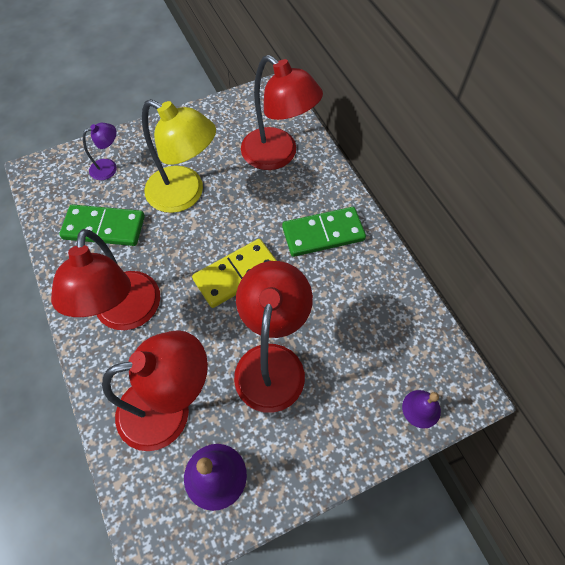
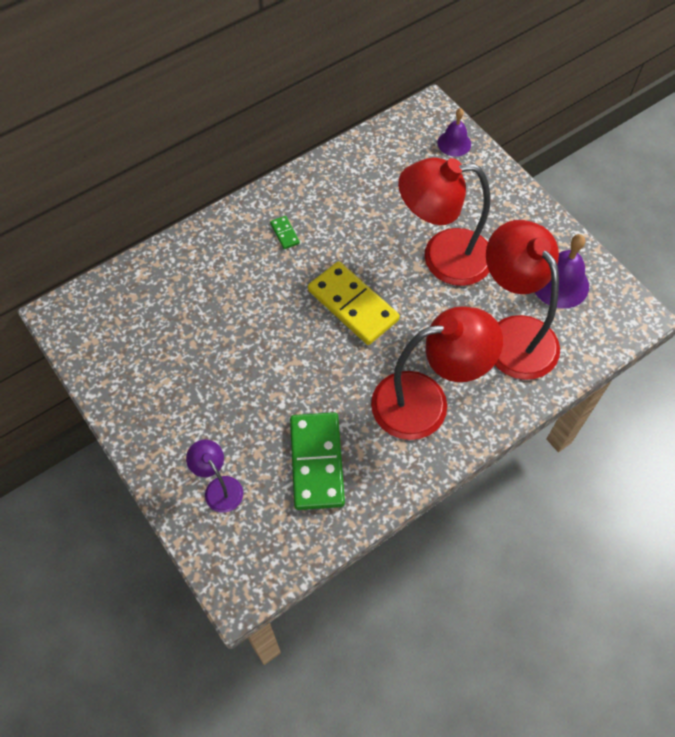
camera: 100 degrees left, 0 degrees up
(185, 194) = (251, 382): yellow lamp -> none
(278, 155) = (177, 292): red lamp -> none
(323, 233) = (284, 233): green domino -> green domino, size x0.42

